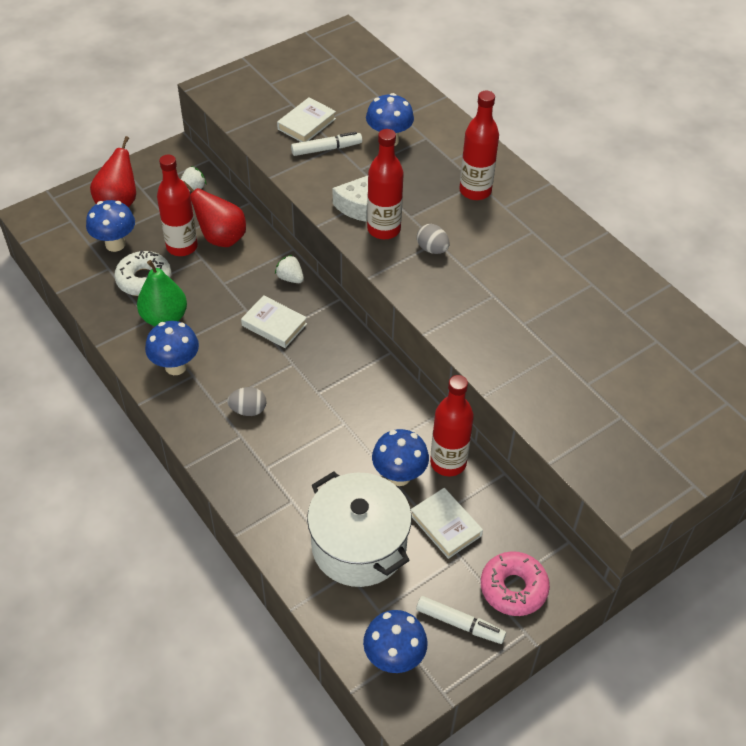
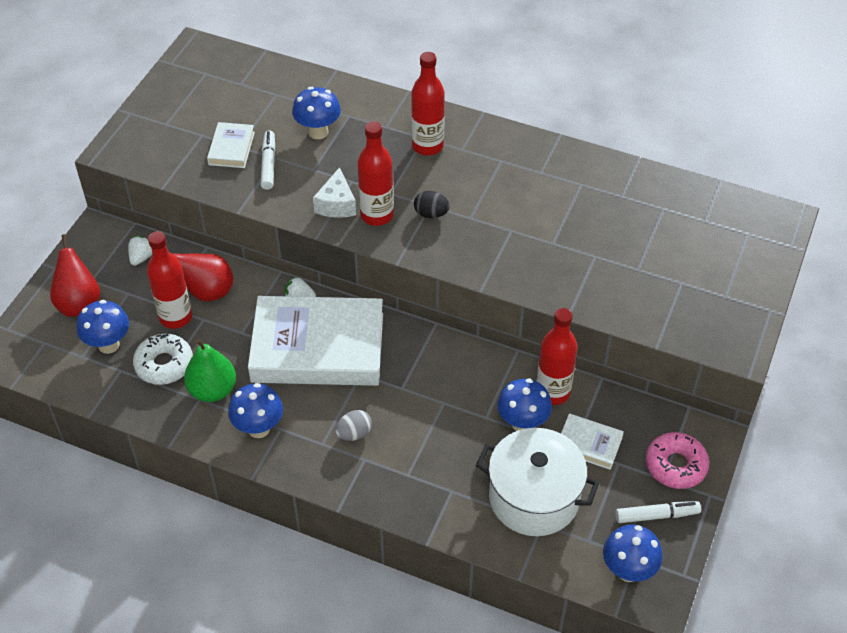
camera: 30 degrees left, 0 degrees up
(274, 325) = (318, 348): white book -> white book, size x2.32
(326, 149) = (268, 164): white marker -> white marker turned 45 degrees counterclockwise
(432, 249) = (431, 214): grey egg -> black egg

